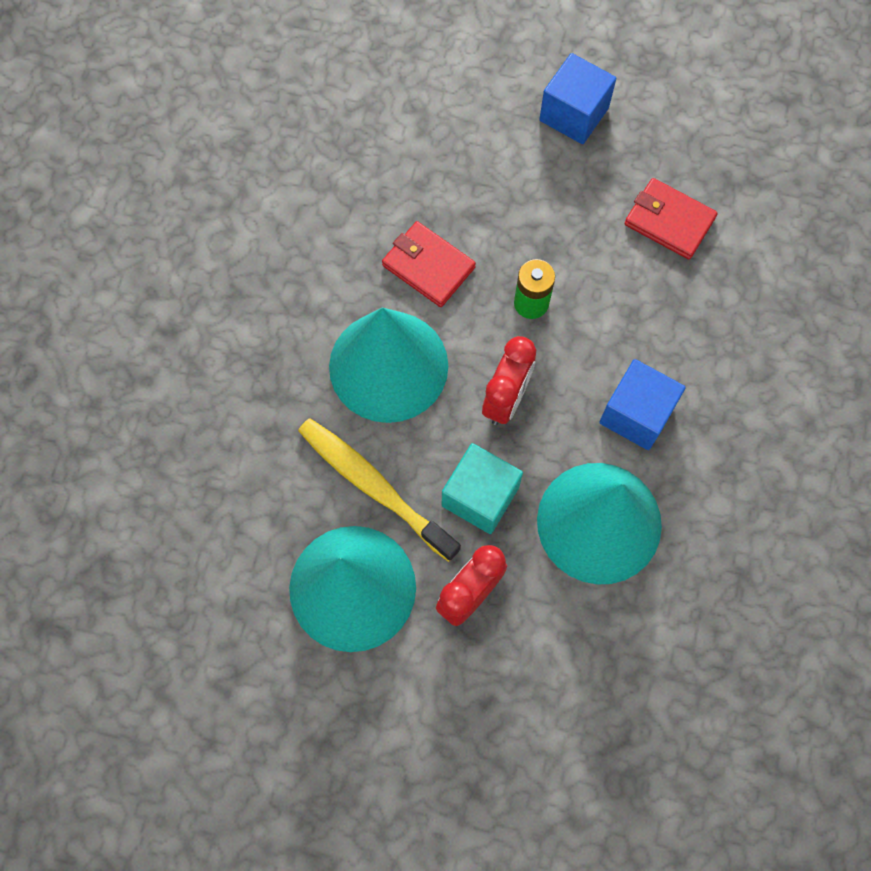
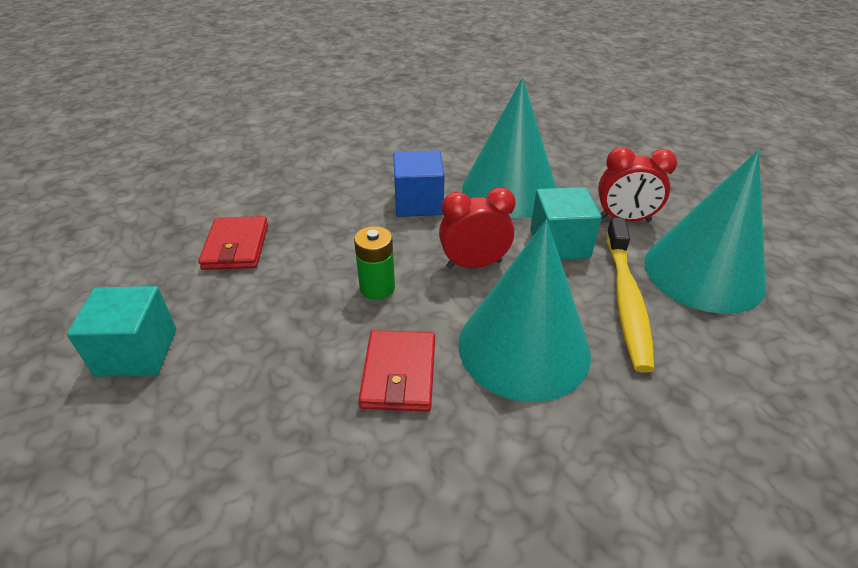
camera: 125 degrees left, 30 degrees down
(574, 114) = (137, 352): blue cube -> turquoise cube

